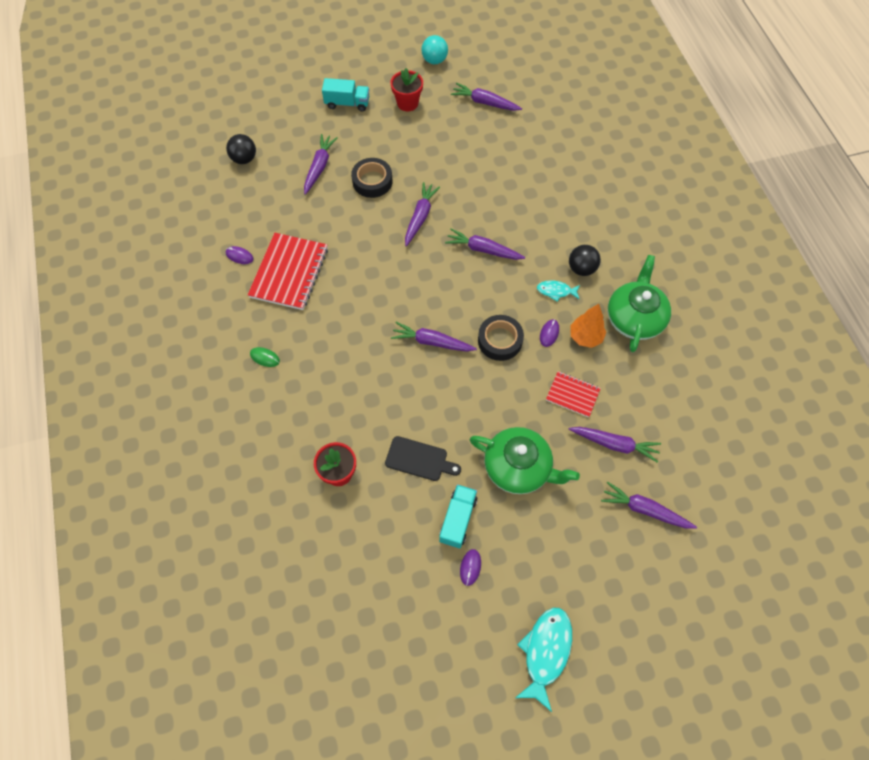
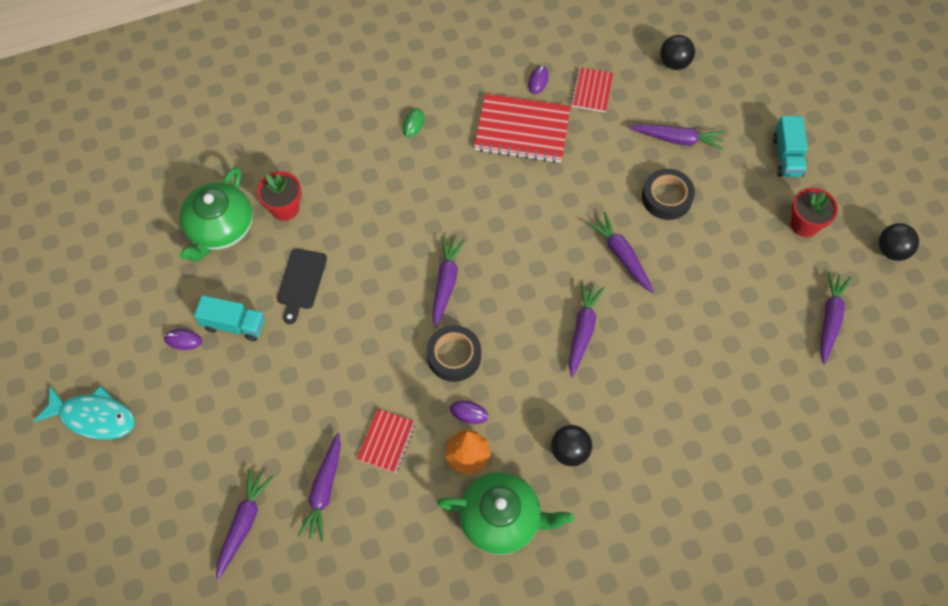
camera: 85 degrees right, 0 degrees up
(259, 218) = (591, 91): none -> red notebook
(420, 217) = (621, 255): purple carrot -> purple carrot turned 135 degrees counterclockwise
(434, 60) = (891, 250): turquoise ball -> black ball
(518, 467) = (293, 383): green teapot -> green teapot (220, 228)
(556, 291) = (531, 420): turquoise fish -> none

